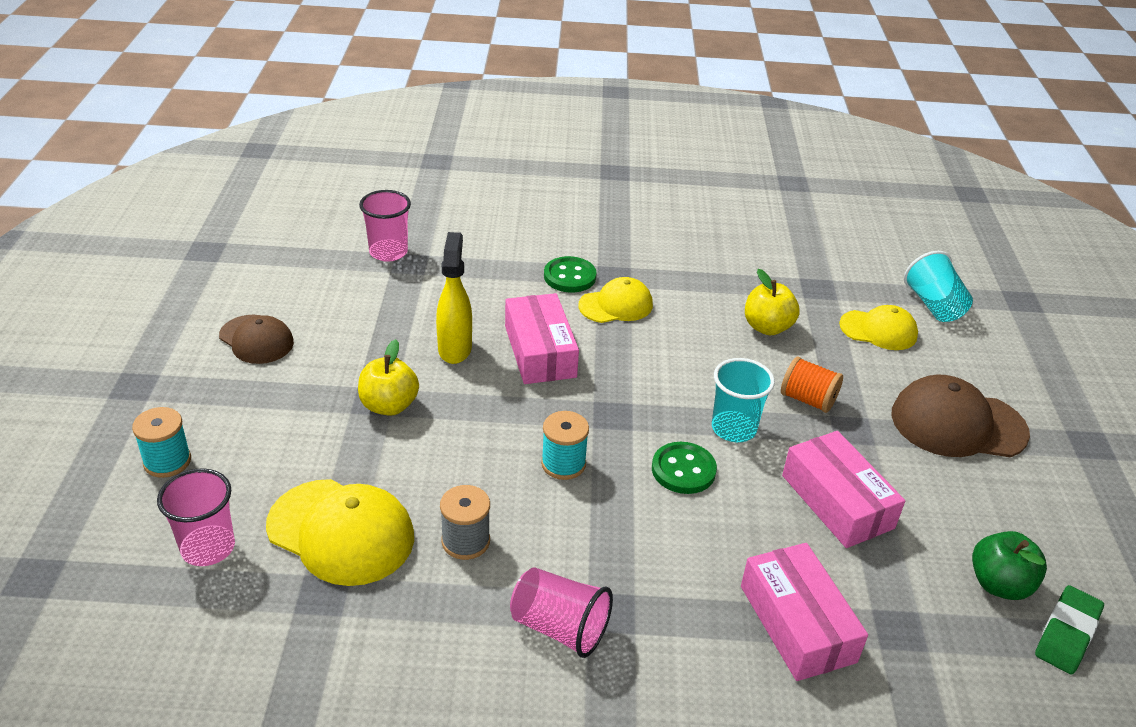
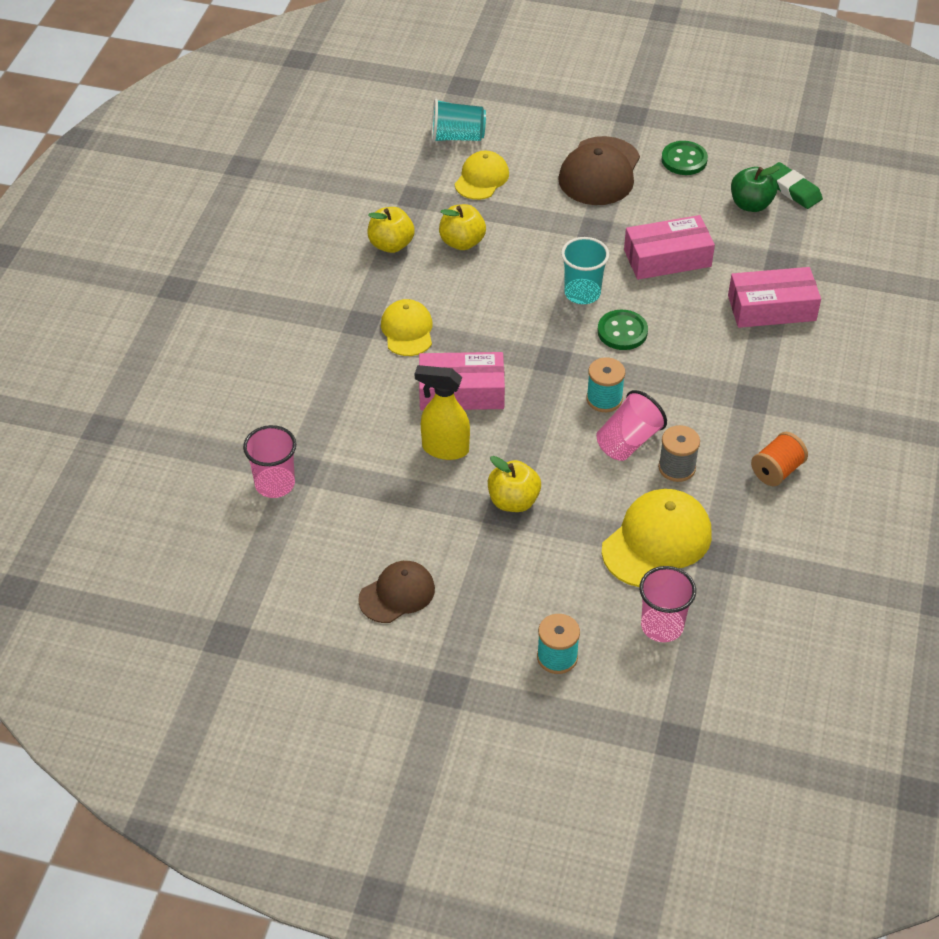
camera: 75 degrees left, 10 degrees up
(559, 627) = (762, 427): pink cup -> pink cup (628, 441)
(569, 276) = (355, 354): green button -> green button (684, 160)
(736, 280) = (391, 245): none -> yellow apple
(807, 399) = (557, 243): orange spool -> orange spool (777, 470)

